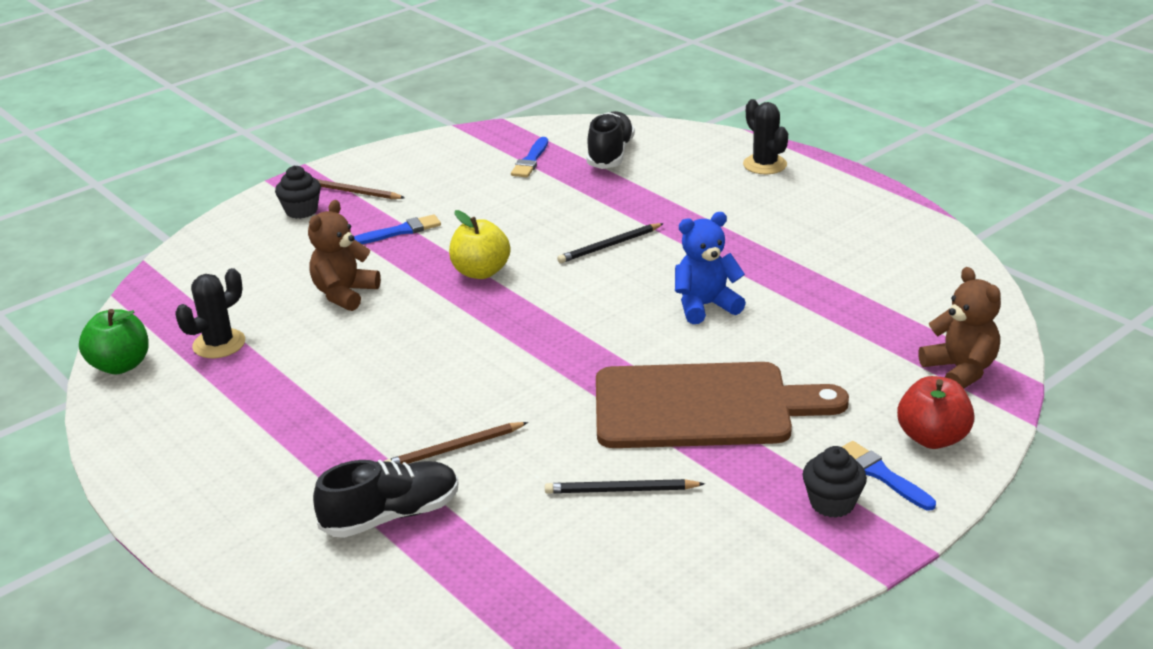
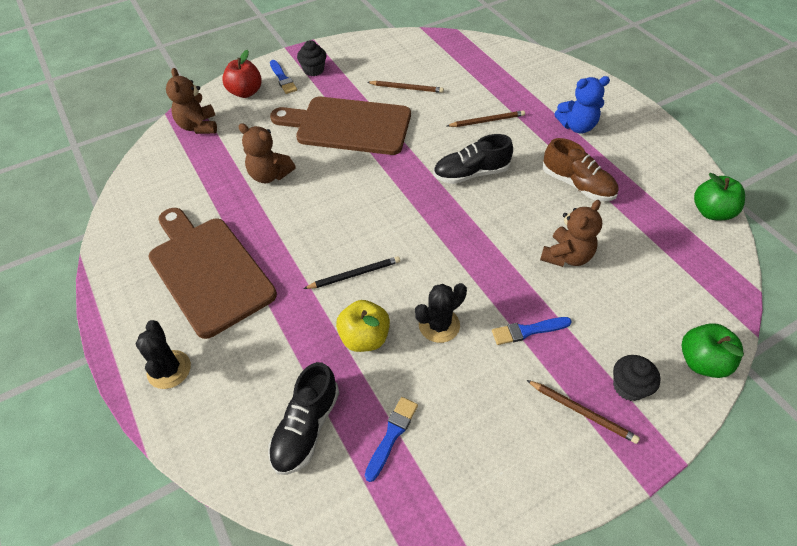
camera: 170 degrees left, 20 degrees up
(217, 234) = (702, 362): none -> green apple
(219, 344) = (648, 220): black cactus -> black cactus (439, 325)
(310, 373) = (577, 185): none -> brown shoe
(391, 515) = (518, 91): black shoe -> black shoe (471, 174)
(481, 272) = (461, 262): yellow apple -> yellow apple (364, 338)
(621, 490) = (406, 88): black pencil -> brown pencil
(705, 306) = (312, 198): blue teddy bear -> blue teddy bear (577, 126)
(785, 322) = (269, 175): none -> brown teddy bear
(787, 226) = (208, 271): none -> brown cutting board

